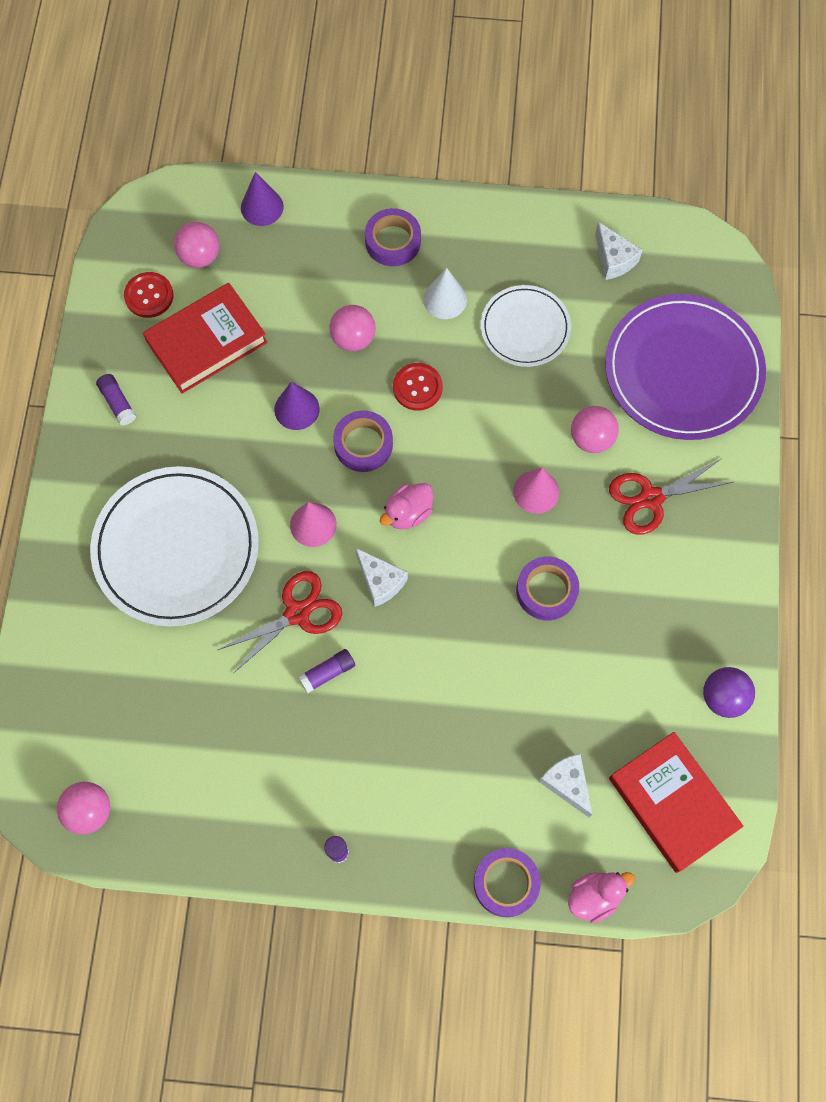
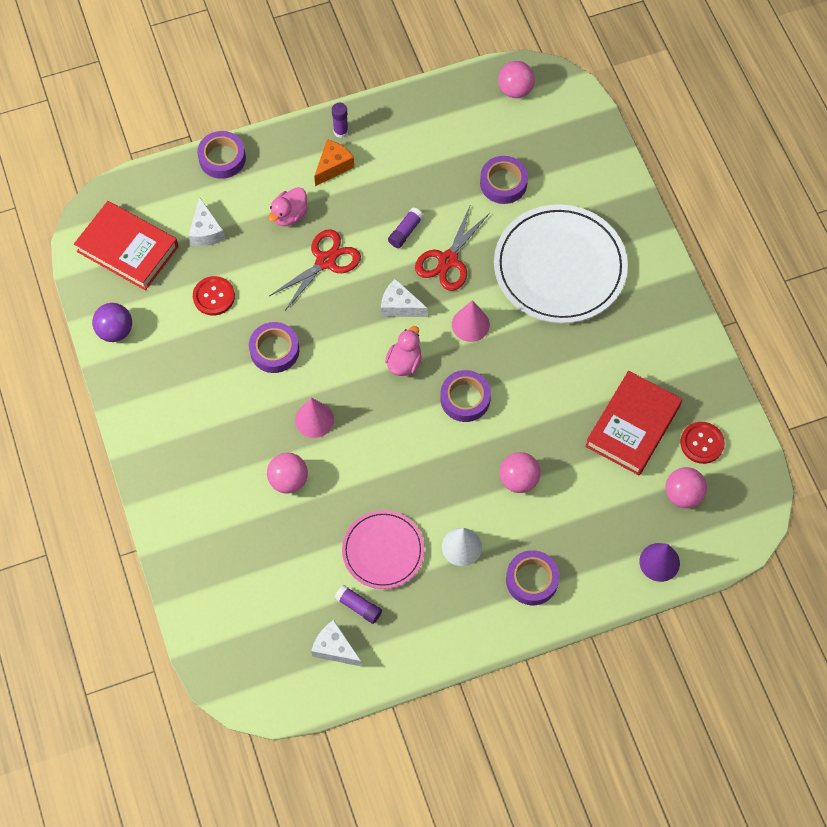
camera: 155 degrees right, 5 degrees down
(117, 403) = (669, 349): purple glue stick -> purple glue stick (358, 606)
(179, 684) = (503, 183): none -> purple tape
(296, 409) = (531, 404): purple cone -> none
(371, 804) = (333, 166): none -> orange cheese
(417, 387) = (446, 462): red button -> red button (214, 296)
(525, 328) = (383, 550): white plate -> pink plate
(567, 783) = (206, 231): white cheese -> white cheese turned 45 degrees clockwise
(594, 896) = (160, 174): pink duck -> pink duck (289, 215)
(651, 498) = (222, 452): red scissors -> red scissors (325, 261)
(683, 370) = (236, 571): purple plate -> none

